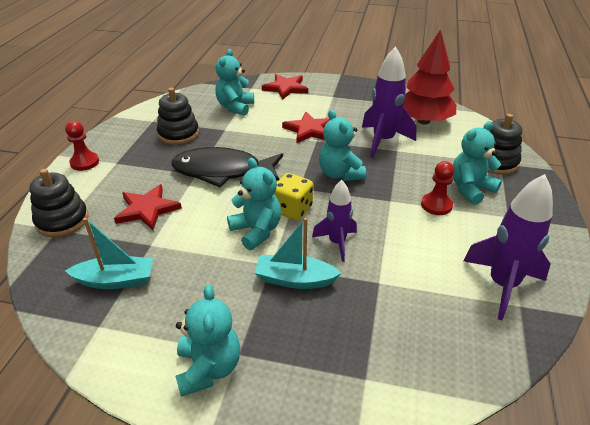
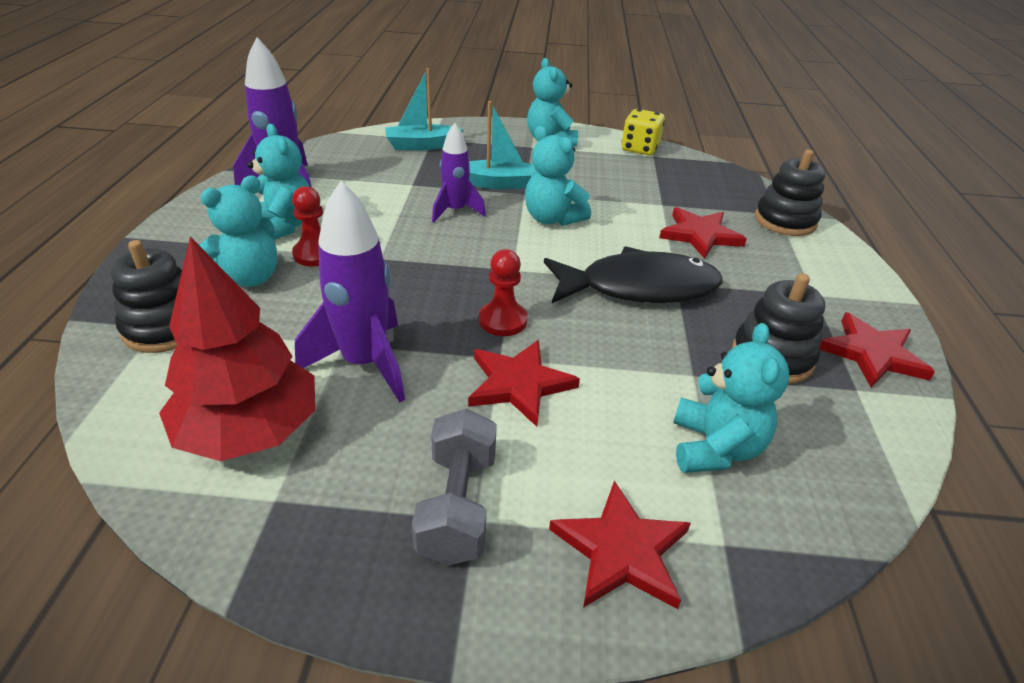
camera: 170 degrees right, 0 degrees up
(84, 162) = (861, 292): red pawn -> red pawn (503, 320)
(116, 280) = (668, 179): turquoise boat -> turquoise boat (422, 145)
(125, 133) = (872, 354): none -> red star
(292, 209) = (516, 242): yellow dice -> yellow dice (640, 149)
(338, 99) = (457, 505): none -> grey dumbbell
(340, 174) = (452, 292): turquoise teddy bear -> turquoise teddy bear (284, 226)

